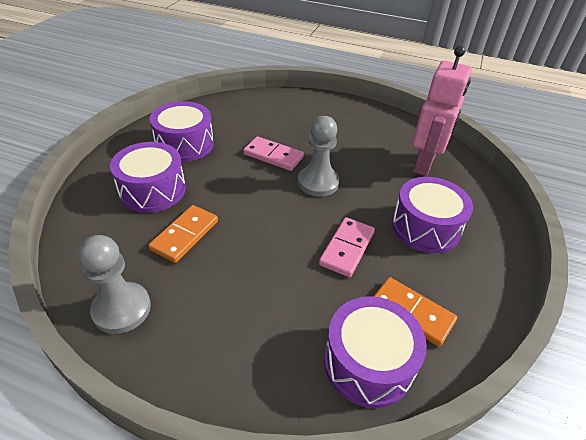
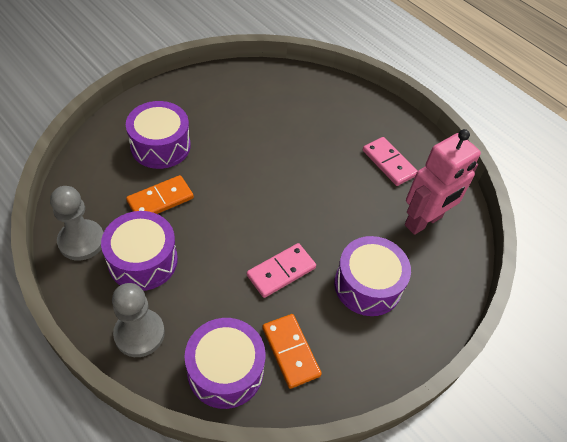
camera: 25 degrees right, 10 degrees up
(184, 144) = (214, 108): purple drum -> purple drum (143, 260)
(273, 156) = (284, 152): pink domino -> pink domino (389, 163)
(318, 182) = (304, 197): grey pawn -> grey pawn (139, 334)

